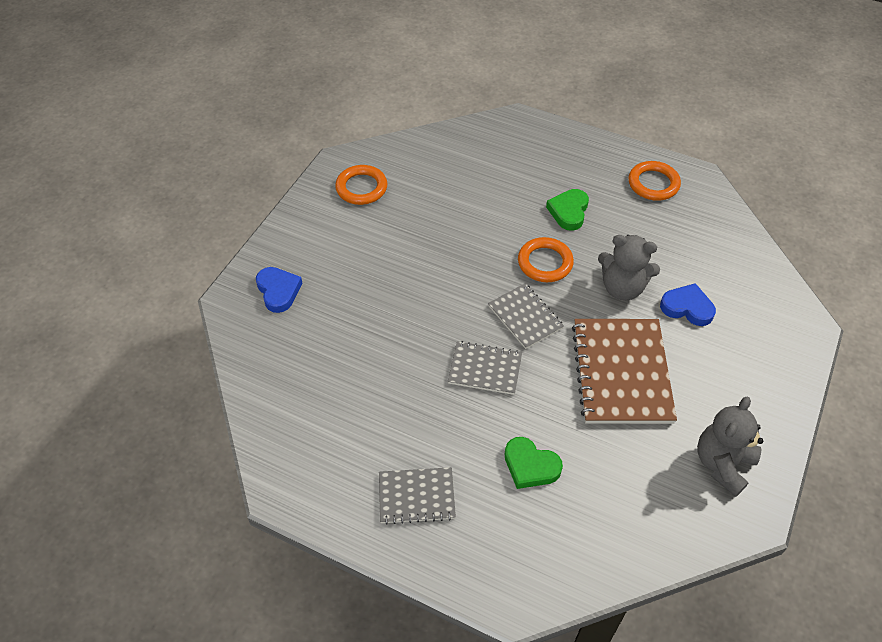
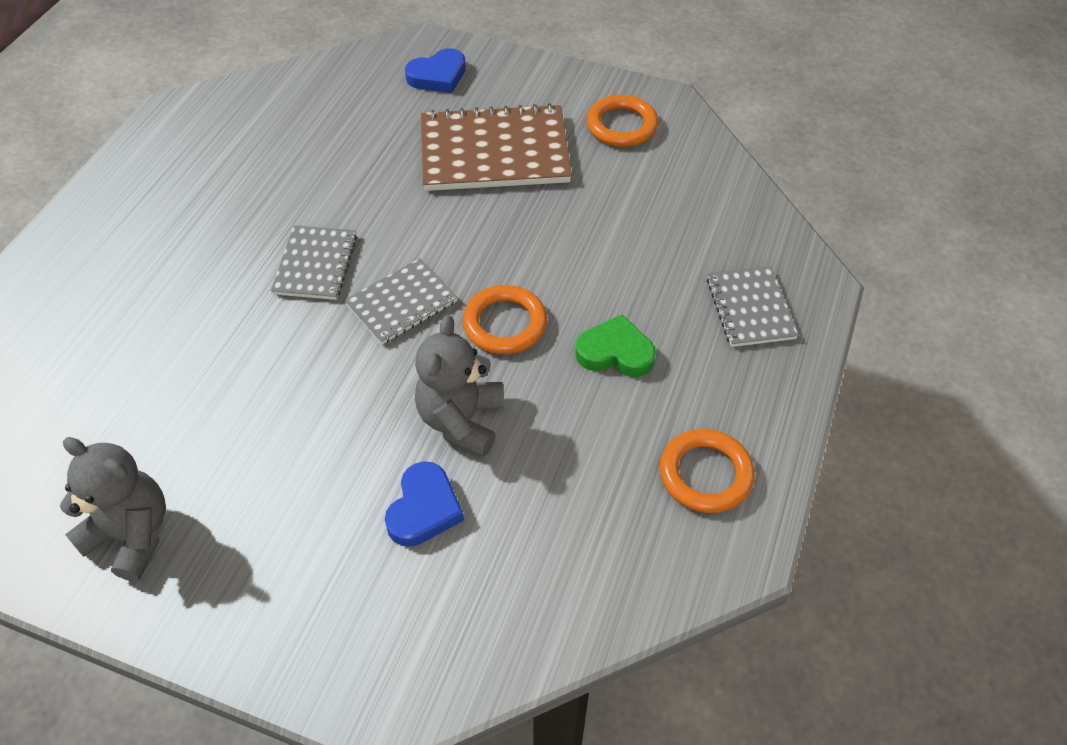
camera: 85 degrees right, 0 degrees up
(416, 496) = (143, 213): grey notebook -> grey notebook (750, 308)
(530, 466) = (165, 314): green heart -> none
(621, 372) = (301, 414): brown notebook -> brown notebook (494, 152)

